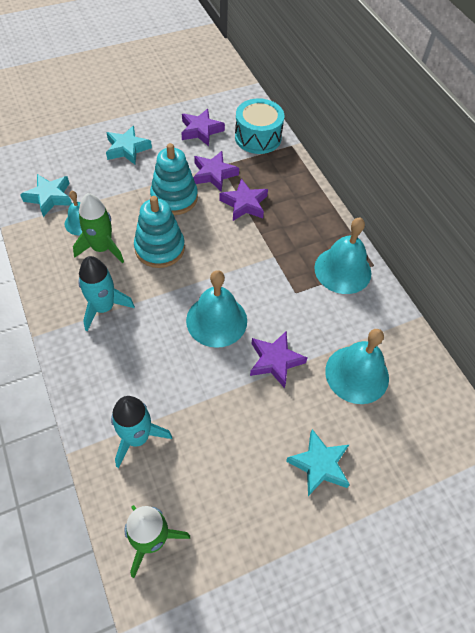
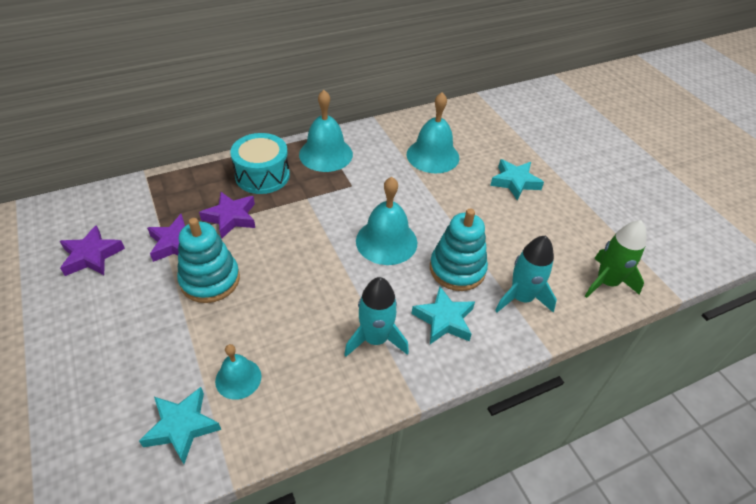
camera: 90 degrees left, 10 degrees down
(102, 248) = (285, 349): green rocket -> none
(127, 149) = (102, 336): turquoise star -> turquoise star (444, 320)
(160, 248) = (290, 291): turquoise stacking toy -> turquoise stacking toy (457, 269)
(258, 137) = (123, 203): turquoise drum -> turquoise drum (262, 175)
(275, 361) = (427, 202): purple star -> none

